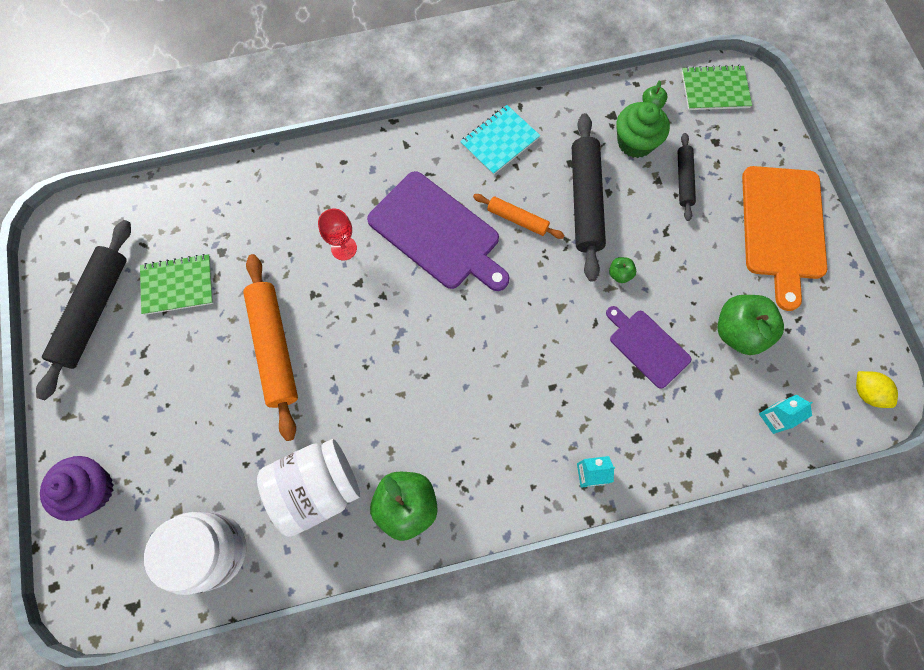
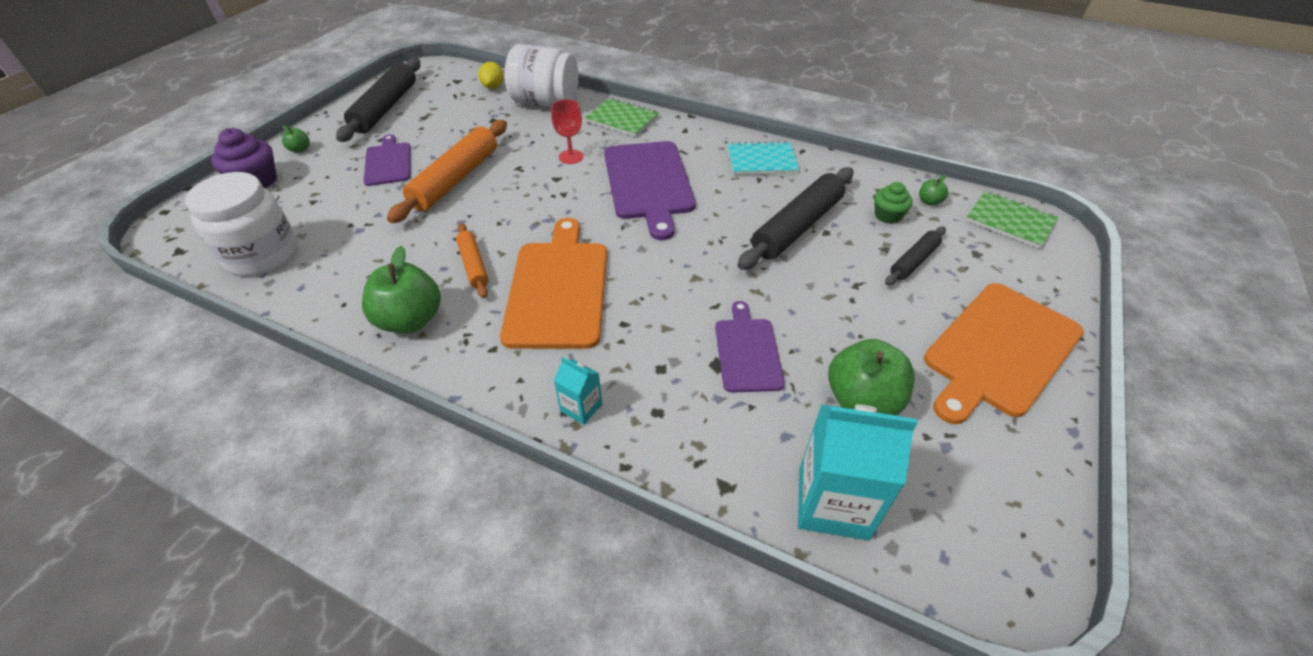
camera: 40 degrees right, 25 degrees down
(94, 311) = (386, 108): black rolling pin -> black rolling pin turned 45 degrees counterclockwise
(178, 285) = (446, 121): green notebook -> green notebook (622, 119)
(188, 375) = (388, 162): none -> purple cutting board
(317, 488) = (370, 267): white jar -> white jar (545, 102)
(478, 393) = (558, 288): none -> orange cutting board
(517, 219) = (723, 208): orange rolling pin -> orange rolling pin (473, 265)
(619, 274) = (777, 287): green apple -> green apple (300, 149)
(635, 142) = (887, 216): green cupcake -> green cupcake, size x0.64
(775, 418) = (833, 502): turquoise carton -> turquoise carton, size x2.00
(866, 392) = (987, 564): yellow lemon -> yellow lemon (493, 87)

